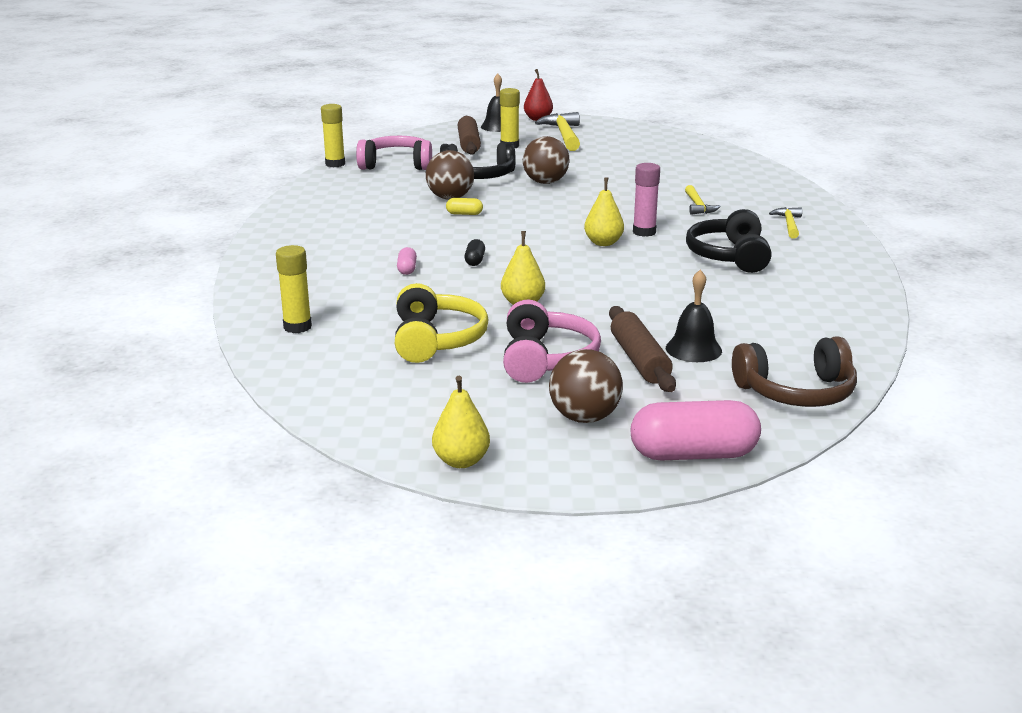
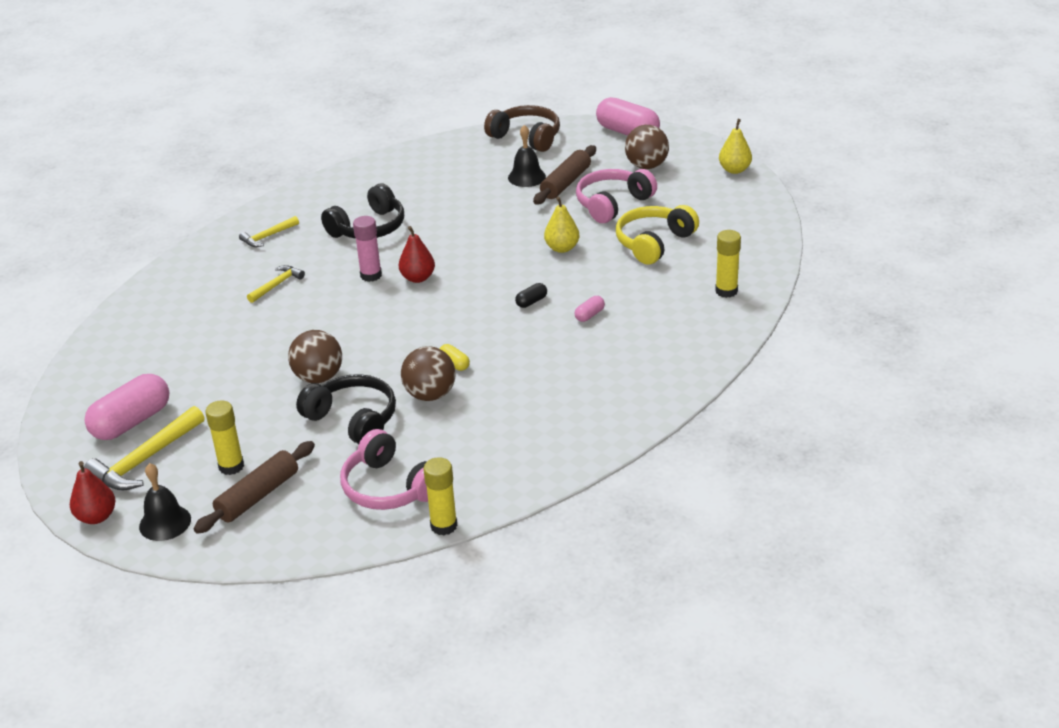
camera: 135 degrees left, 10 degrees up
(603, 243) = (418, 278): yellow pear -> red pear
(610, 140) = (131, 422): none -> pink capsule

